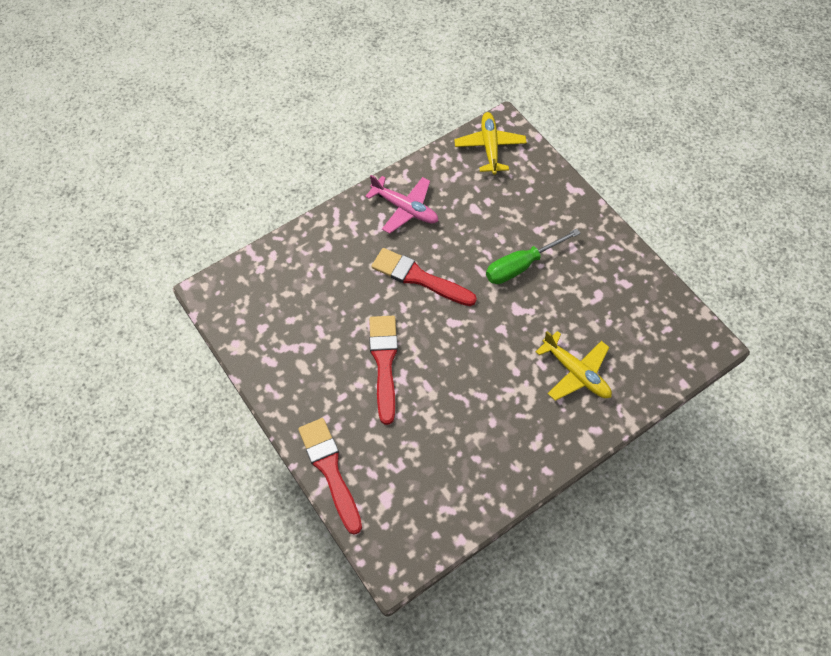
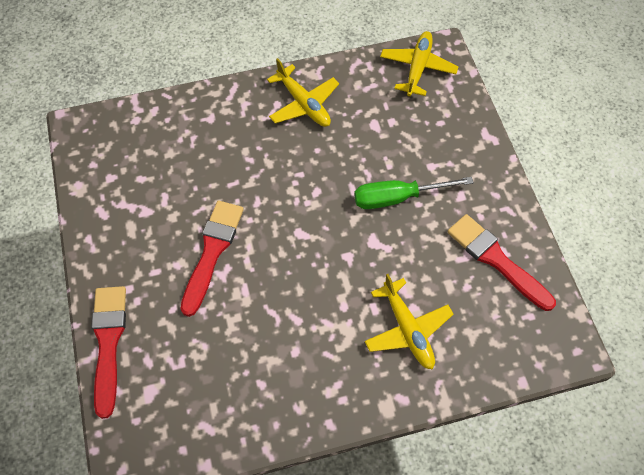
camera: 20 degrees right, 0 degrees up
(405, 208) = (304, 104): pink plane -> yellow plane
(419, 278) = (286, 177): red brush -> red brush (497, 260)

